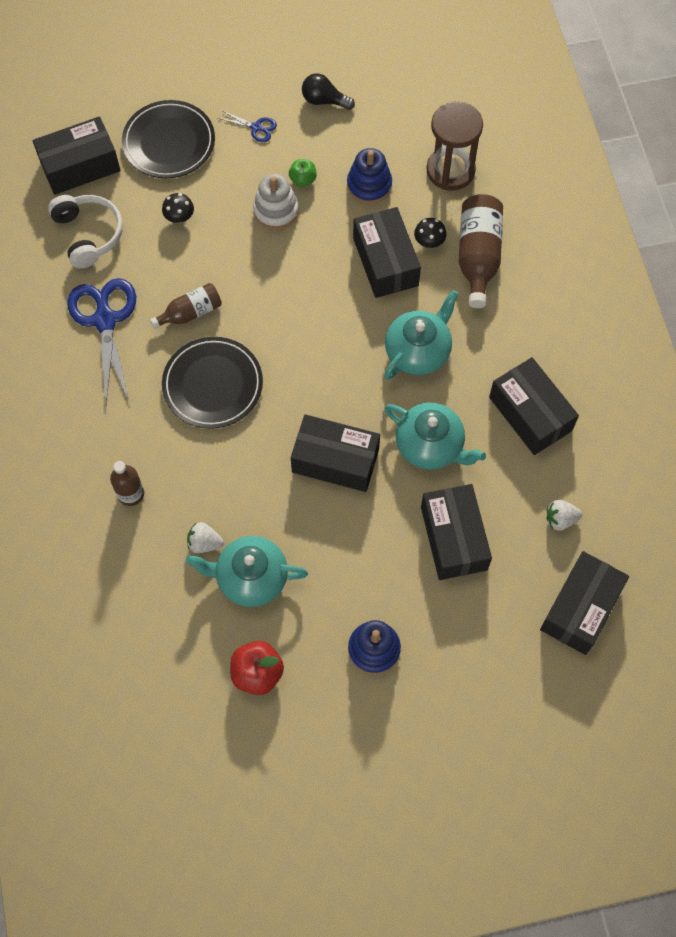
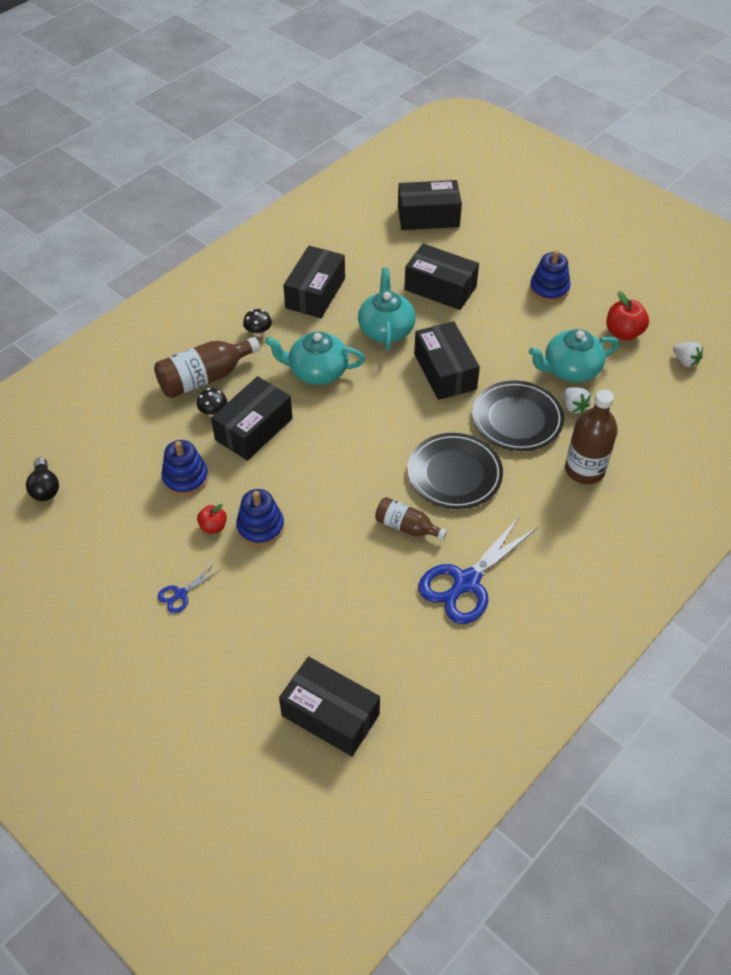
camera: 125 degrees left, 15 degrees down
(88, 234) = (397, 653): white headphones -> none
(131, 494) = (584, 470): brown bottle -> brown bottle, size x1.63
(169, 142) = (247, 655): black plate -> black plate (517, 419)
(179, 217) = (322, 593): black mushroom -> black mushroom (258, 332)
(250, 578) = (570, 369): turquoise teapot -> turquoise teapot turned 105 degrees clockwise
(256, 128) = (180, 594): blue scissors -> blue scissors turned 120 degrees counterclockwise
(276, 211) = (260, 527): white stacking toy -> blue stacking toy
(303, 179) = (213, 526): green apple -> red apple
(324, 100) = (112, 560): black light bulb -> black light bulb (45, 488)
(450, 170) = (131, 433): brown hourglass -> none
(454, 538) = (440, 288): black box -> black box turned 75 degrees clockwise
(560, 519) = (378, 248): white strawberry -> white strawberry (685, 361)

